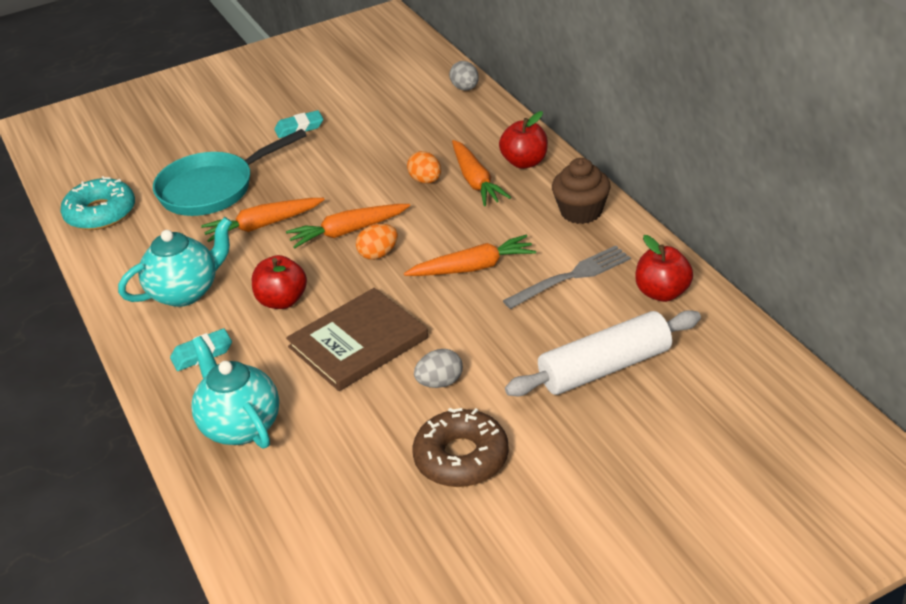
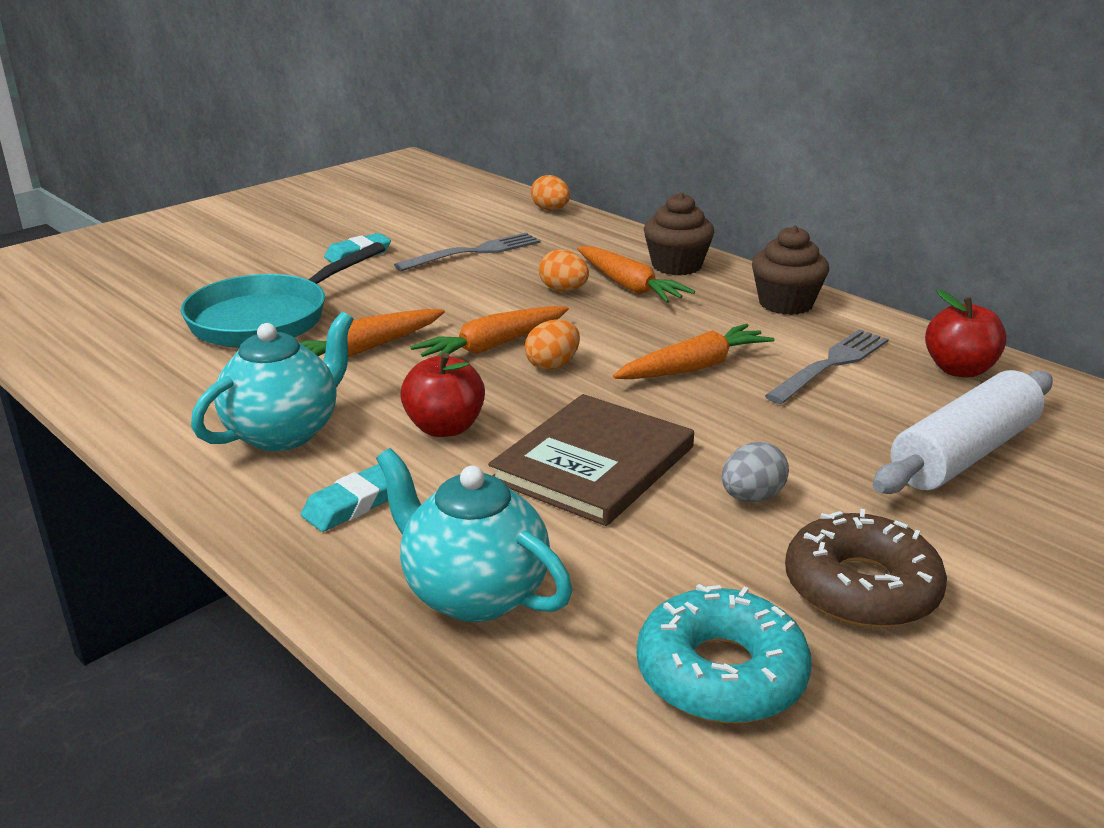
camera: 20 degrees left, 10 degrees down
(100, 213) = (102, 356): turquoise donut -> turquoise donut (721, 673)
(382, 133) = (474, 252): none -> grey fork
(465, 88) = (550, 210): grey egg -> orange egg
(524, 162) = (676, 266): red apple -> brown cupcake

